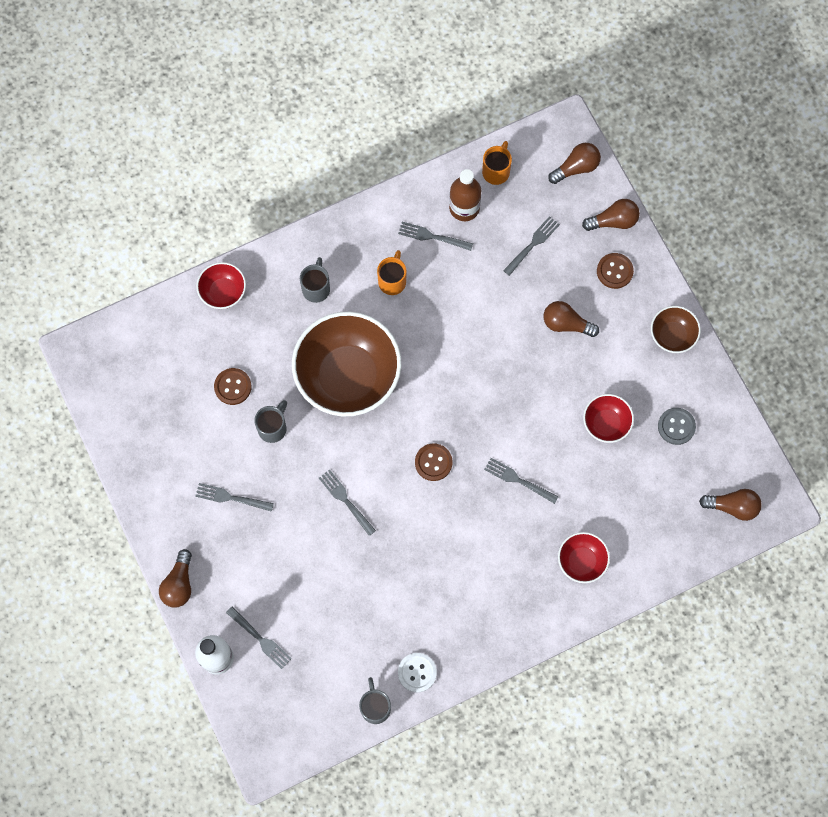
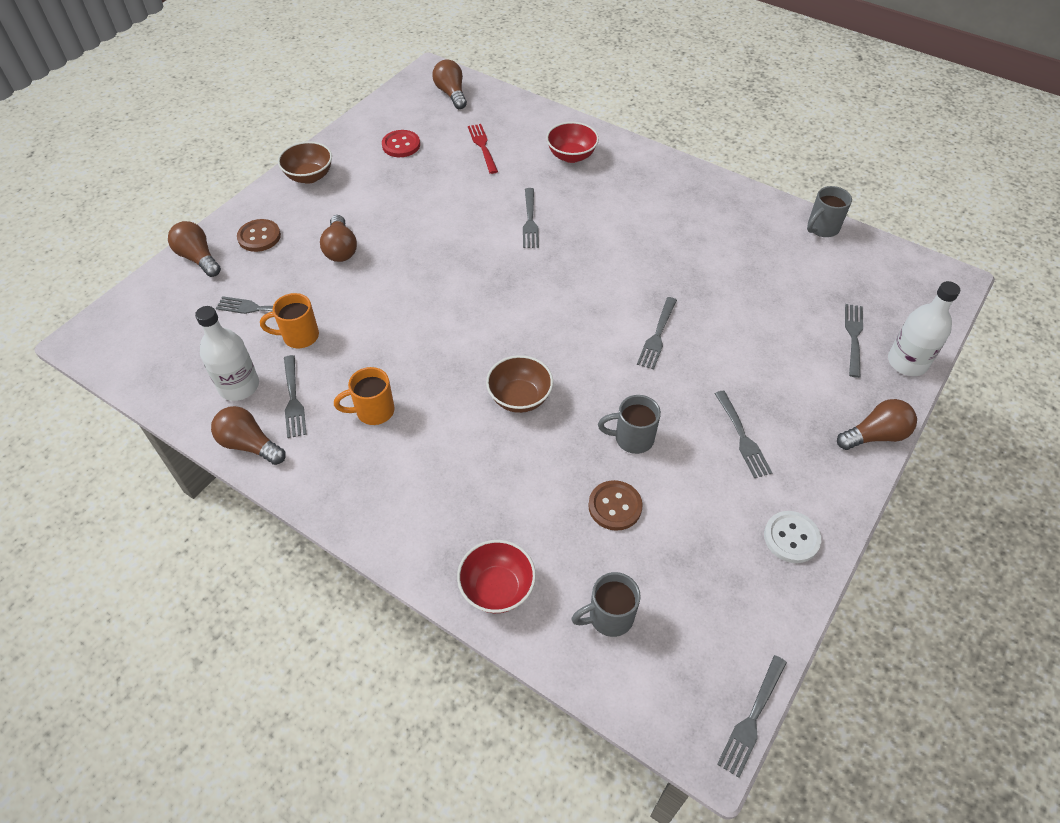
camera: 120 degrees left, 20 degrees down
(72, 379) = (752, 717): none -> grey fork
(316, 288) = (428, 483): grey mug -> grey mug (609, 617)
(348, 376) = (520, 398): brown bowl -> brown bowl, size x0.46
(417, 672) = (765, 215): white button -> white button (791, 538)
(433, 462) = (561, 286): brown button -> none
(464, 208) = (239, 386): brown bottle -> white bottle
(496, 171) = (174, 377): orange mug -> orange mug (299, 336)
(576, 168) = (141, 311): brown light bulb -> brown light bulb (249, 445)
(606, 423) = (429, 186): red bowl -> none
(636, 493) = (483, 147): none -> red fork
(676, 426) = (401, 145): grey button -> red button

